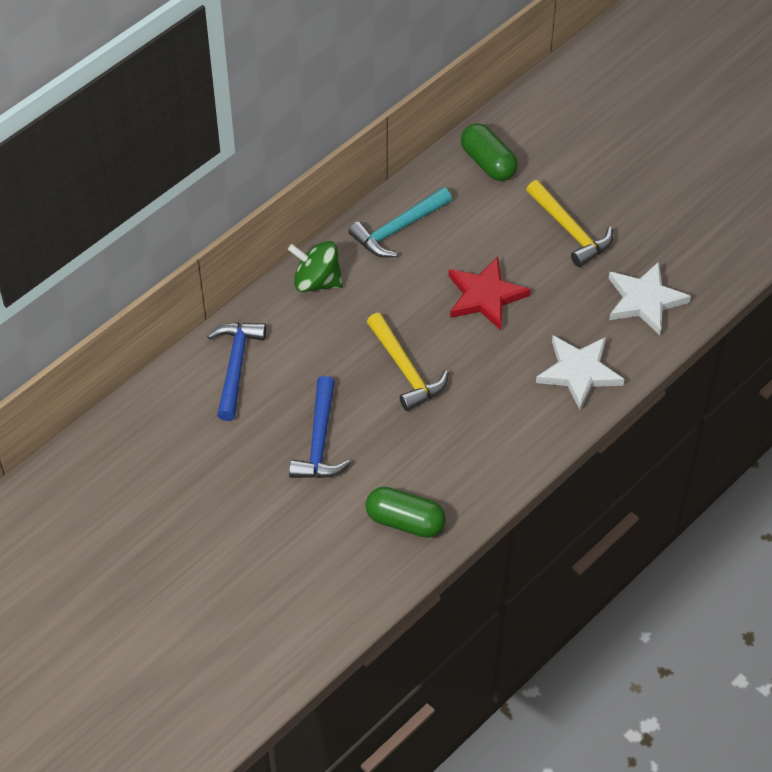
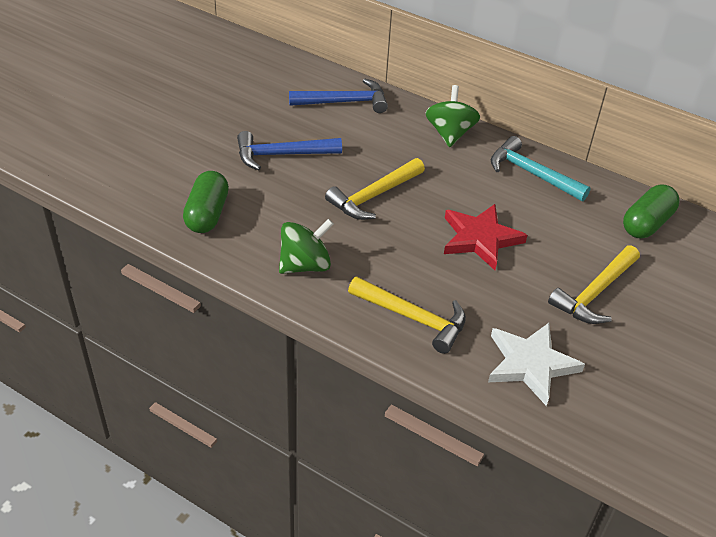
camera: 75 degrees right, 10 degrees down
(496, 445) = (305, 265): none -> green spinning top
(579, 372) = (413, 318): white star -> yellow hammer

